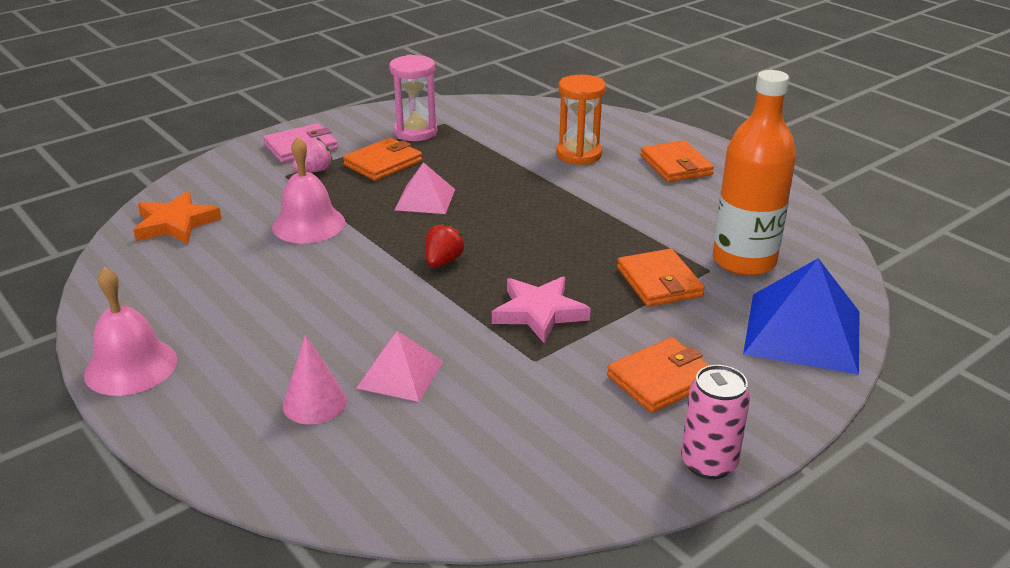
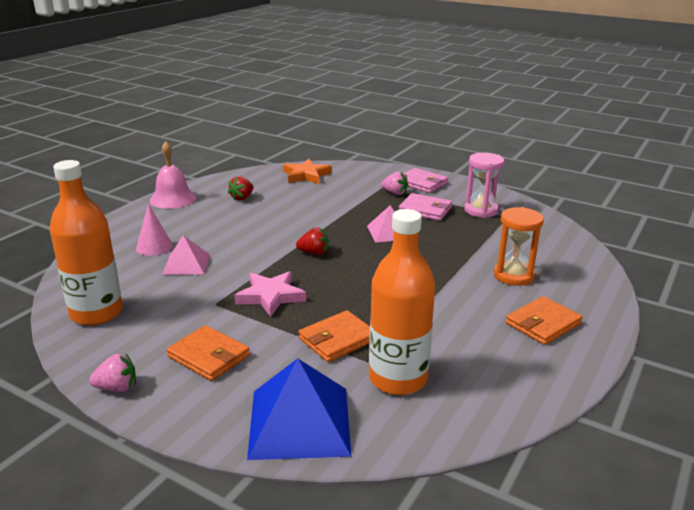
camera: 70 degrees right, 5 degrees down
(203, 294) = (242, 198): none -> red strawberry
(308, 224) = (330, 206): pink bell -> none
(383, 163) = (425, 210): orange wallet -> pink wallet
(504, 478) = (96, 313): none -> orange bottle
(708, 463) = (117, 388): pink can -> pink strawberry

